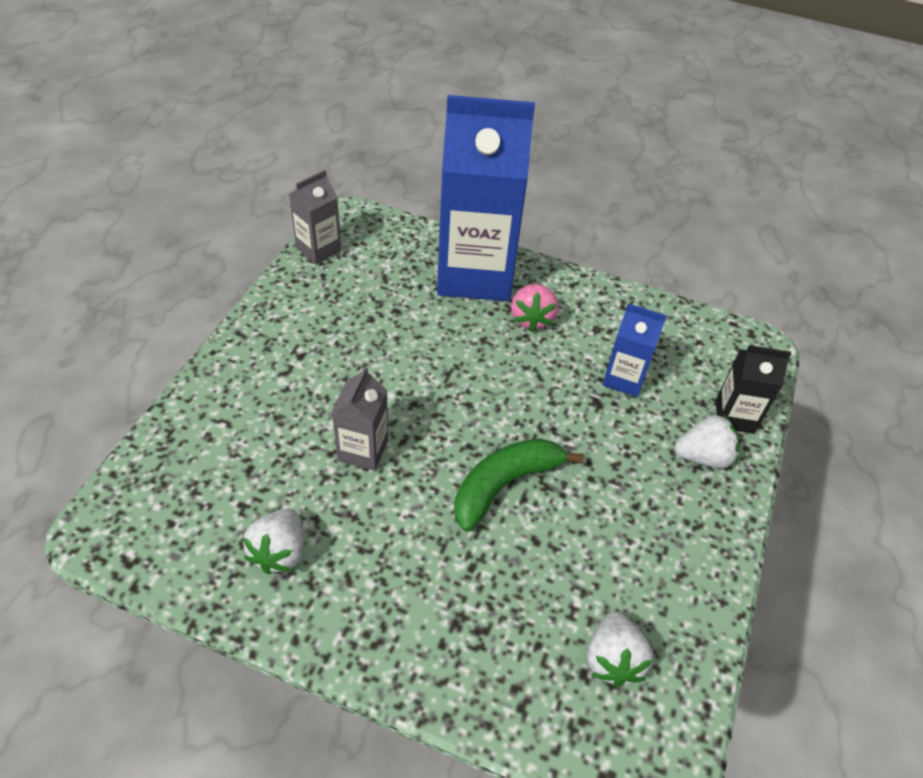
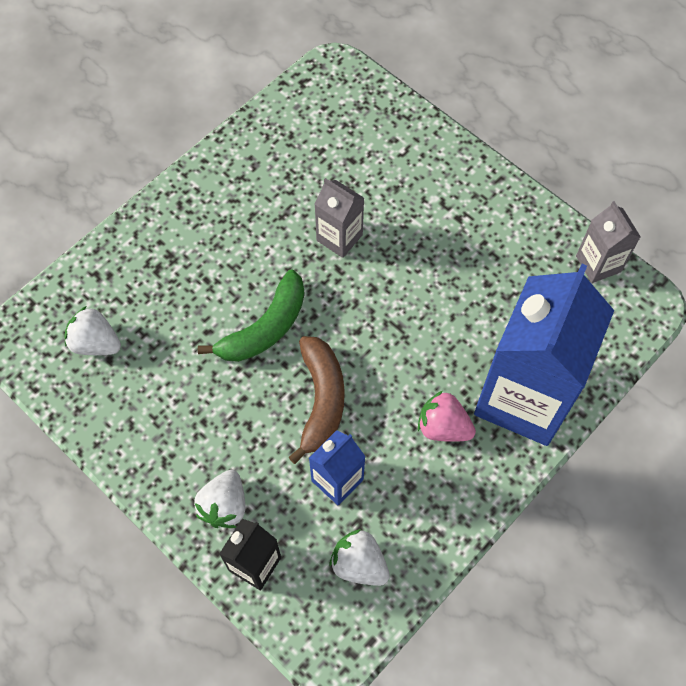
camera: 115 degrees right, 15 degrees up
(279, 552) = (272, 164): white strawberry -> white strawberry (359, 564)
(504, 485) = (265, 328): green banana -> green banana turned 60 degrees clockwise
(557, 412) = (321, 400): none -> brown banana

